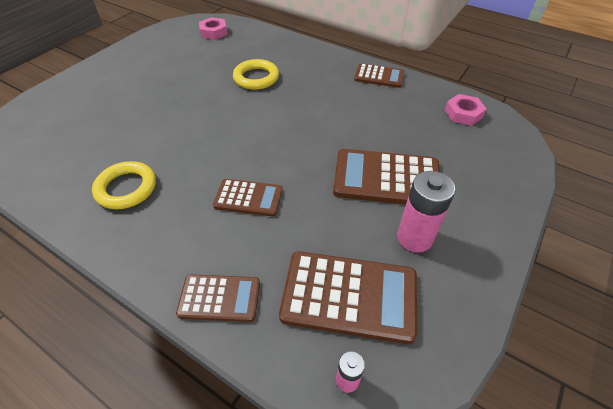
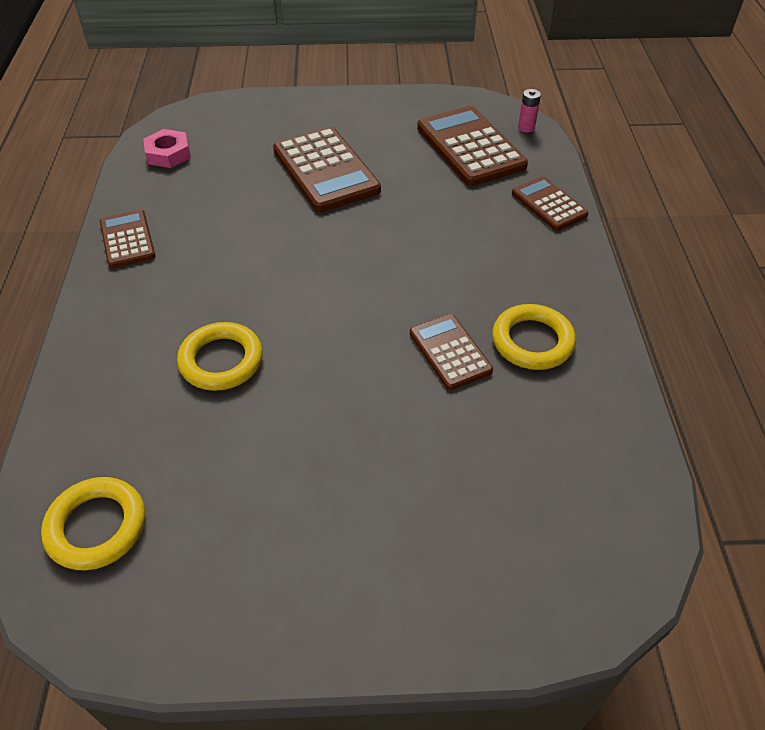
camera: 125 degrees left, 0 degrees up
(213, 32) = (97, 526): pink nut -> yellow ring
(248, 198) = (442, 243): brown calculator -> brown calculator (450, 352)
(414, 238) = (382, 135): pink battery -> none

